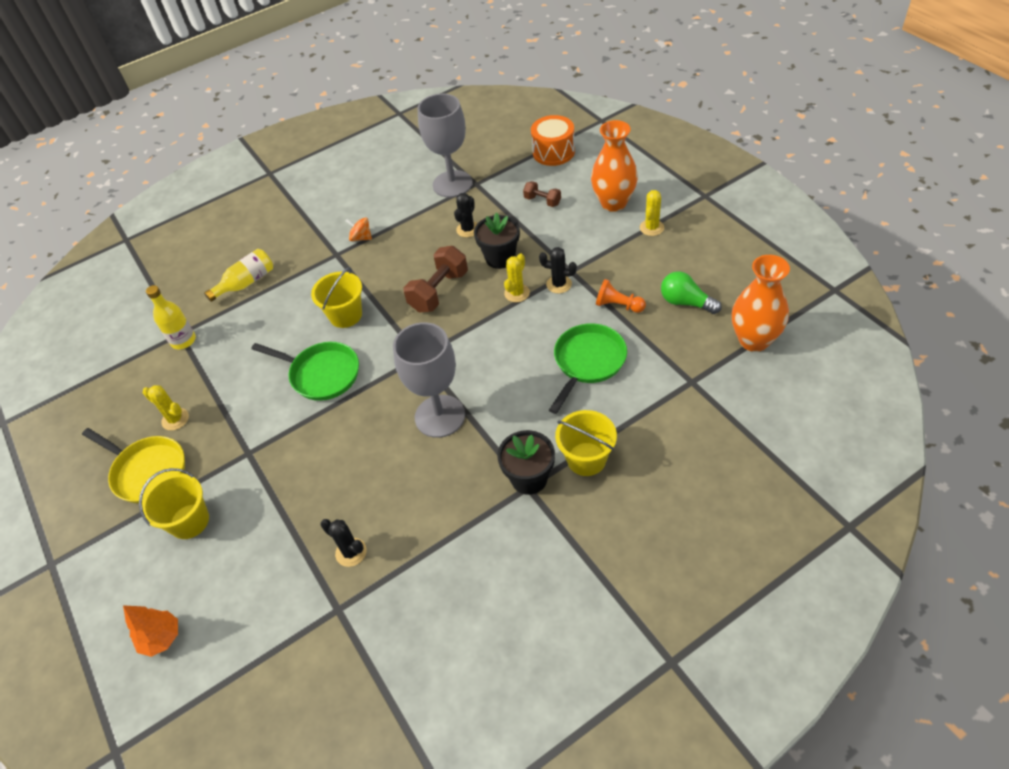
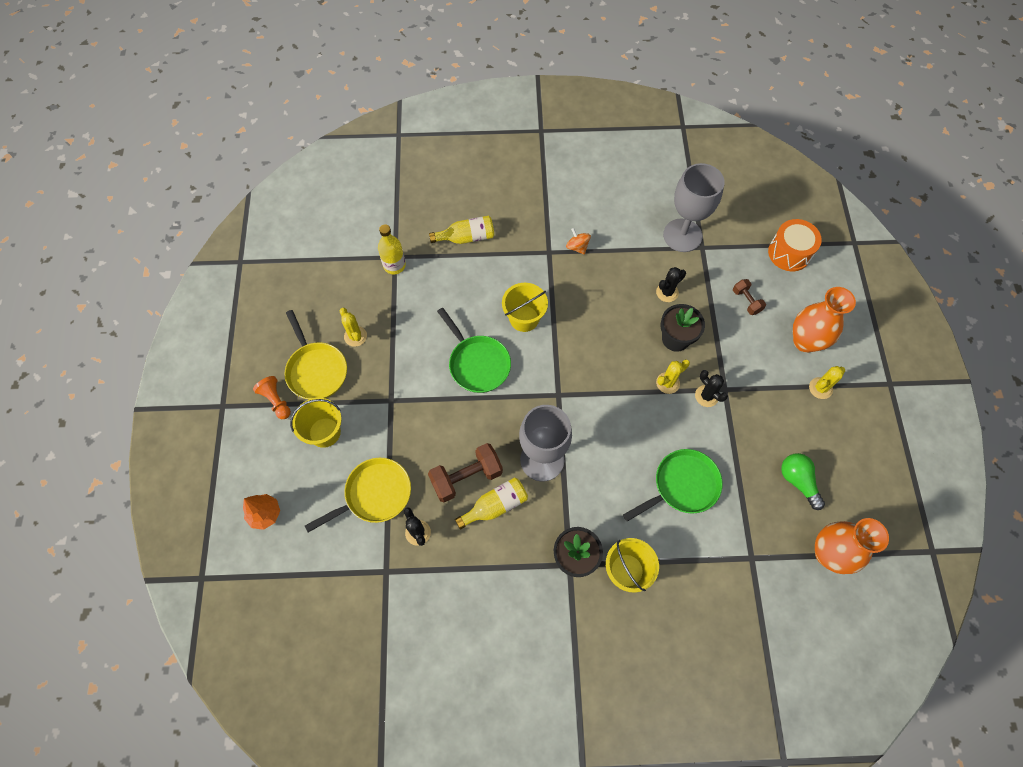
camera: 25 degrees right, 15 degrees up
(280, 546) = (374, 495): none -> yellow pan
(418, 481) = (495, 506): none -> yellow bottle
(439, 291) = (608, 341): brown dumbbell -> brown dumbbell (466, 477)
(618, 305) = (741, 448): orange pawn -> orange pawn (276, 401)

